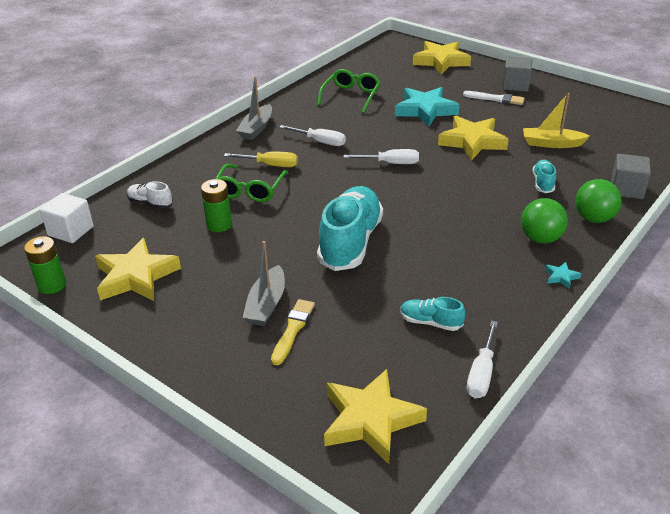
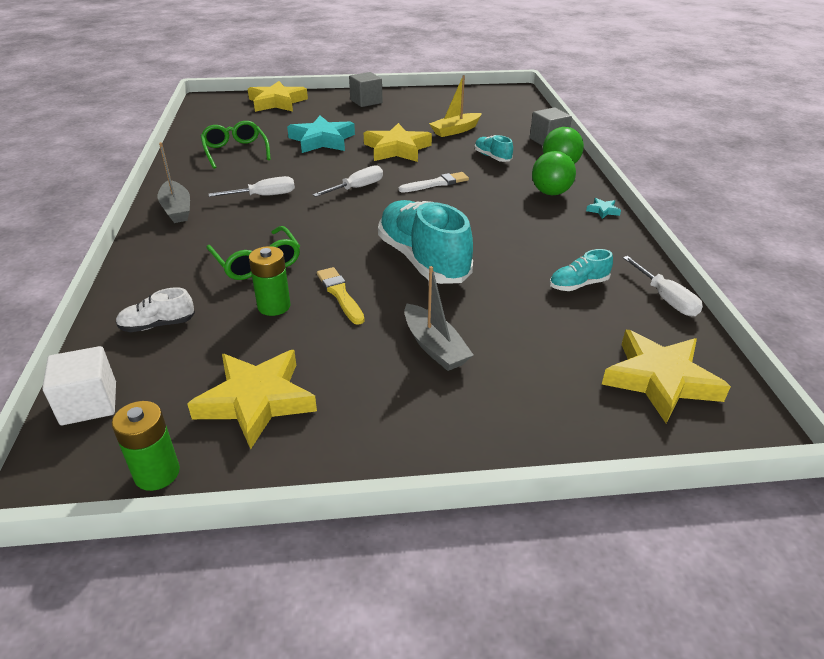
camera: 45 degrees left, 0 degrees up
(271, 165) = (245, 233): yellow screwdriver -> none
(293, 330) = (491, 352): yellow brush -> yellow brush (340, 294)
(496, 99) = (366, 115): white brush -> white brush (436, 183)

